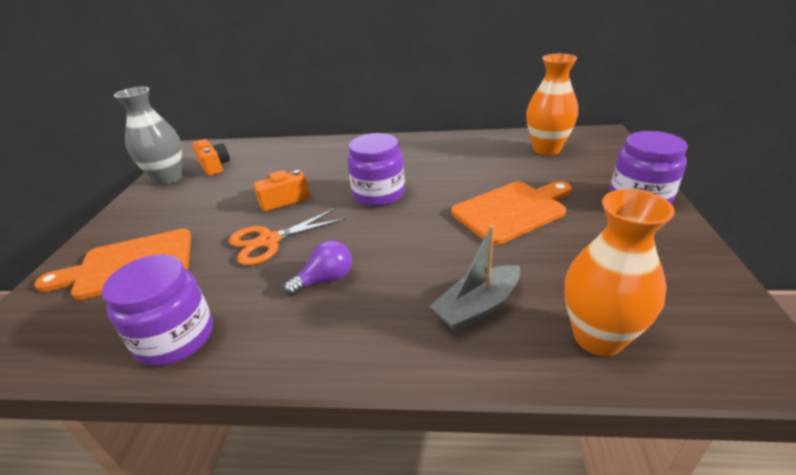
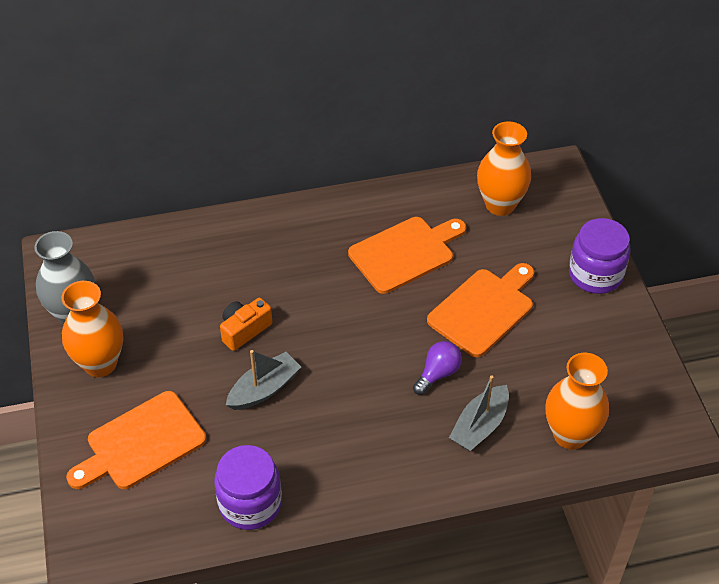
camera: 20 degrees left, 15 degrees up
(155, 207) = (100, 363): none -> orange vase
(214, 166) = (118, 284): orange camera -> none
(269, 241) = (264, 389): orange scissors -> grey boat
(325, 280) = (344, 423): purple light bulb -> purple light bulb (438, 374)
(379, 194) = (344, 306): purple jar -> none
(450, 169) = (405, 253): none -> orange cutting board

